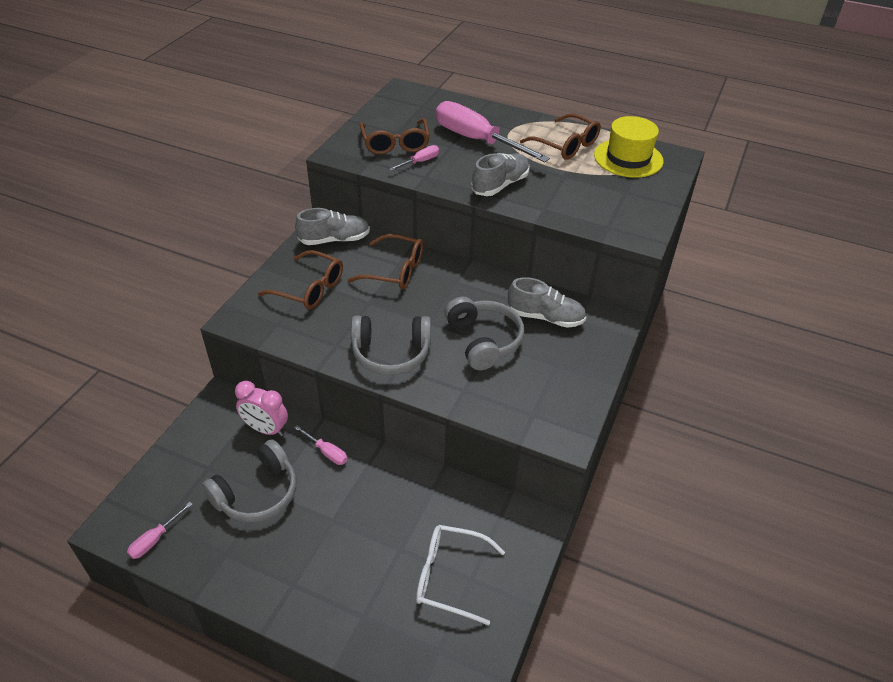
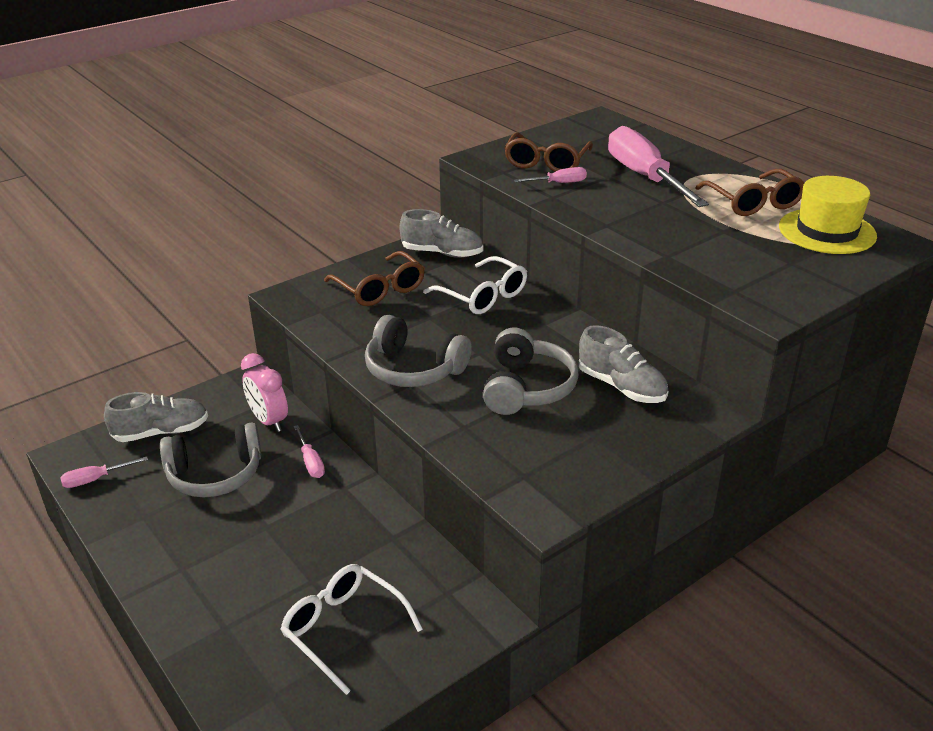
camera: 30 degrees right, 10 degrees down
(395, 270) = (483, 296): brown glasses -> white glasses
(500, 185) = (633, 222): grey shoe -> grey shoe (161, 432)

